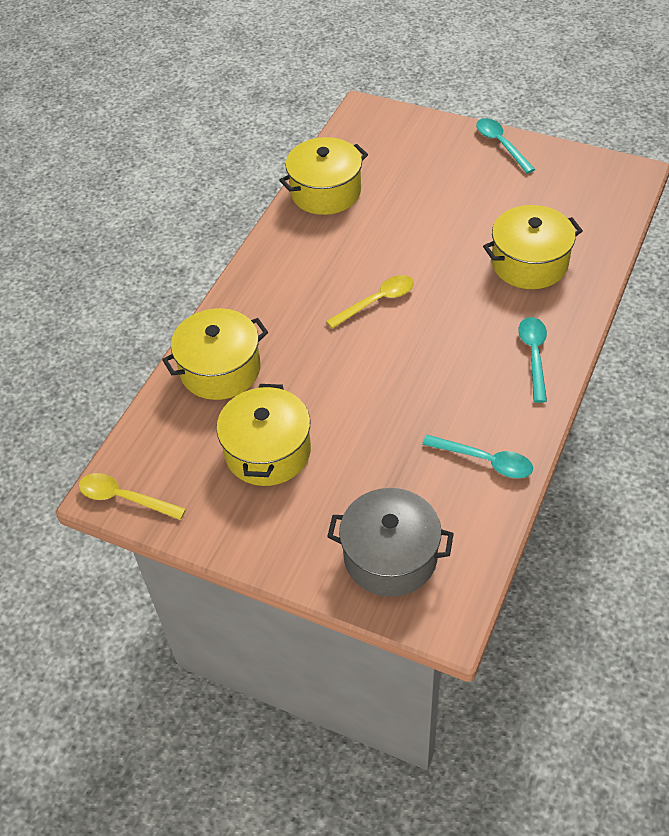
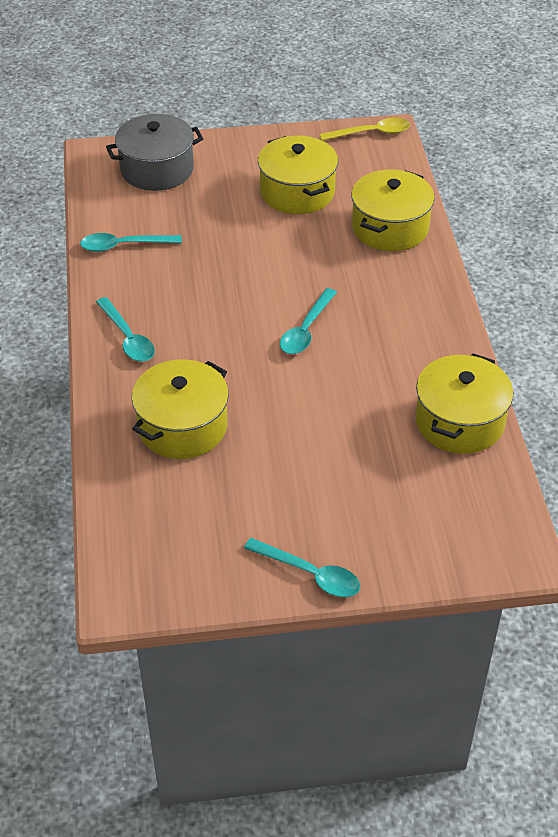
camera: 145 degrees right, 5 degrees down
(377, 301) = (306, 330): yellow spoon -> turquoise spoon

